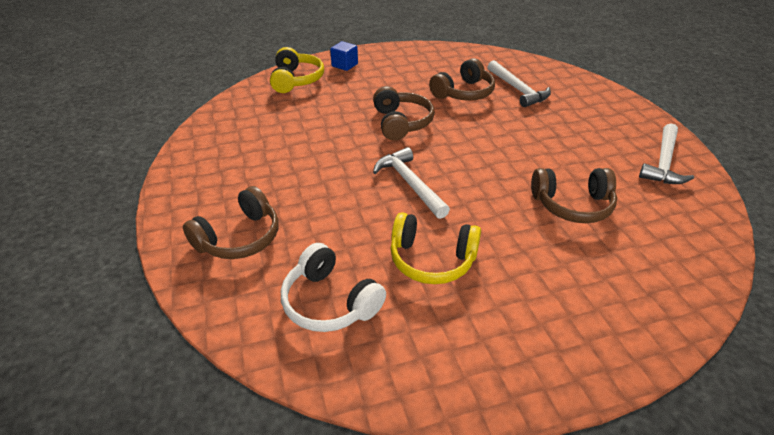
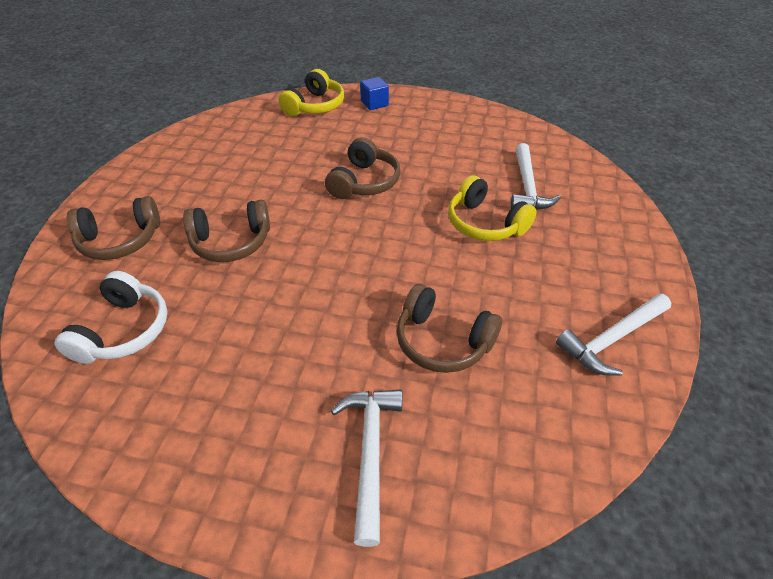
camera: 30 degrees right, 5 degrees up
(330, 302) = (124, 331): white headphones -> white headphones turned 150 degrees counterclockwise
(410, 184) = (305, 248): white hammer -> white hammer (370, 453)
(432, 259) = (244, 333): yellow headphones -> yellow headphones (485, 223)
(463, 93) = (462, 170): brown headphones -> brown headphones (231, 242)

